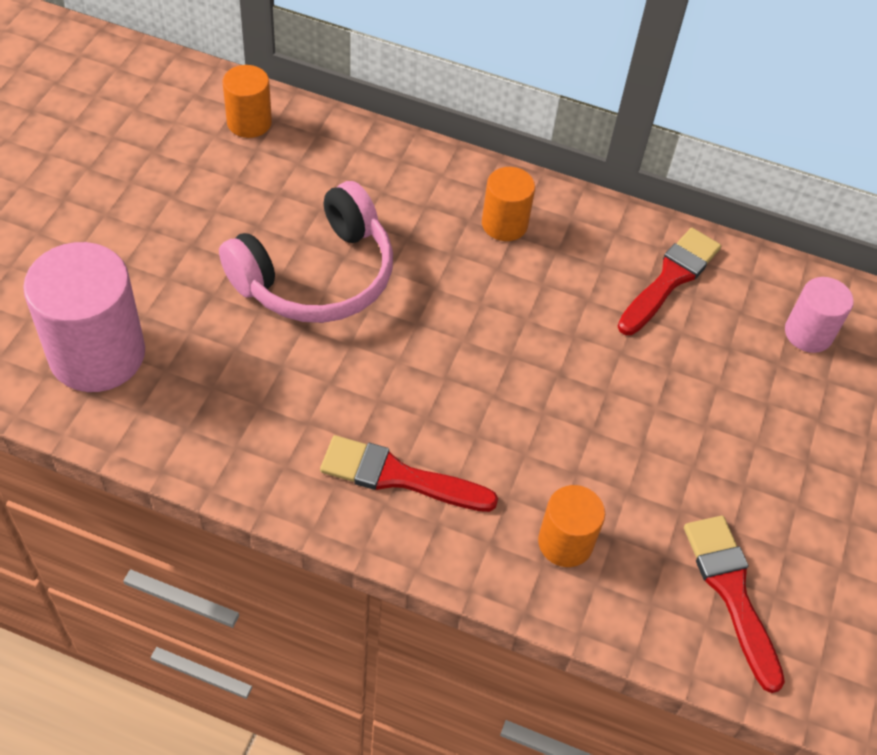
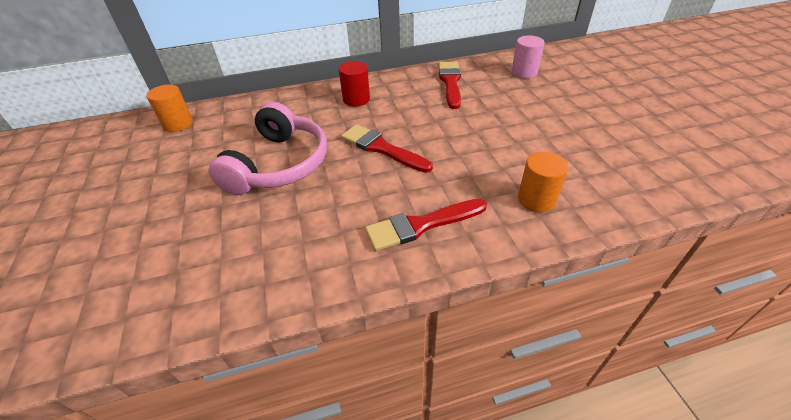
camera: 30 degrees left, 10 degrees down
(97, 354) = (160, 281): pink cylinder -> none
(504, 224) = (356, 99): orange cylinder -> red cylinder
(731, 592) = (627, 171): red brush -> red brush (381, 148)

